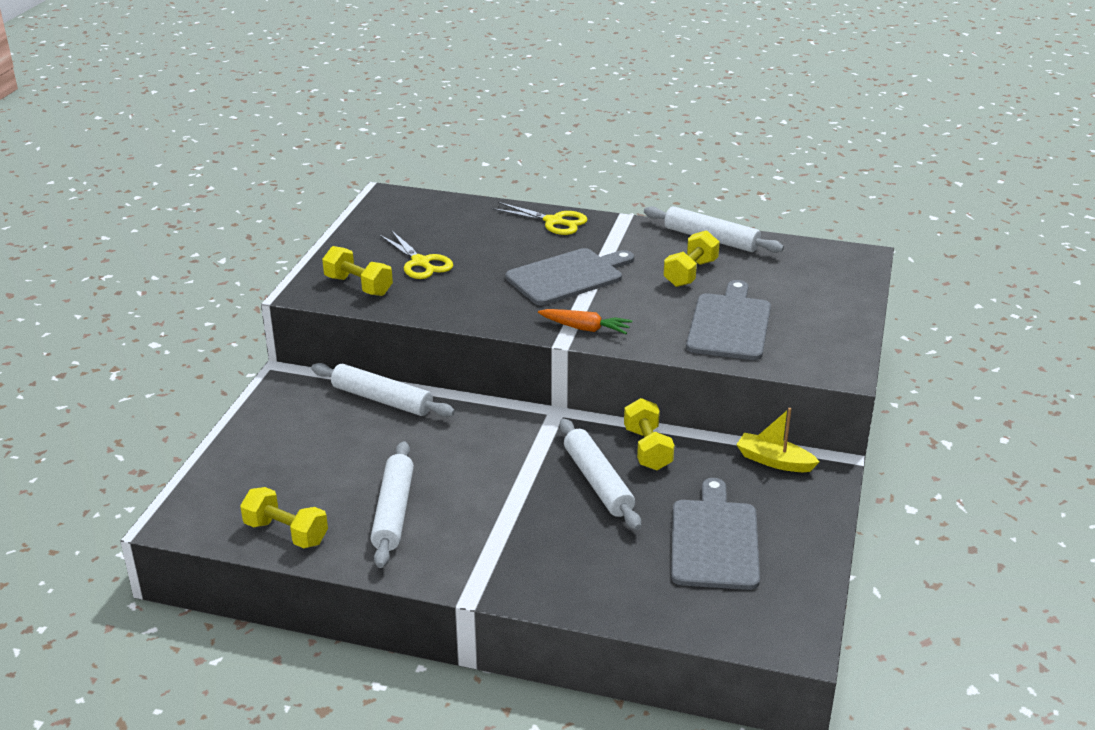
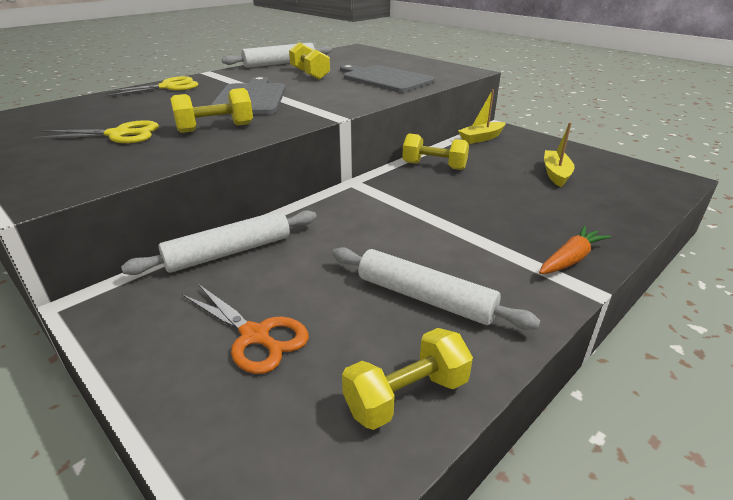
camera: 60 degrees left, 0 degrees up
(299, 454) = (255, 336): none -> orange scissors
(358, 286) = (94, 167): yellow dumbbell -> yellow dumbbell (215, 128)
(585, 328) = (331, 108): orange carrot -> orange carrot (570, 259)
(597, 482) = (459, 191): white rolling pin -> none
(714, 540) = (555, 174): grey cutting board -> yellow boat

